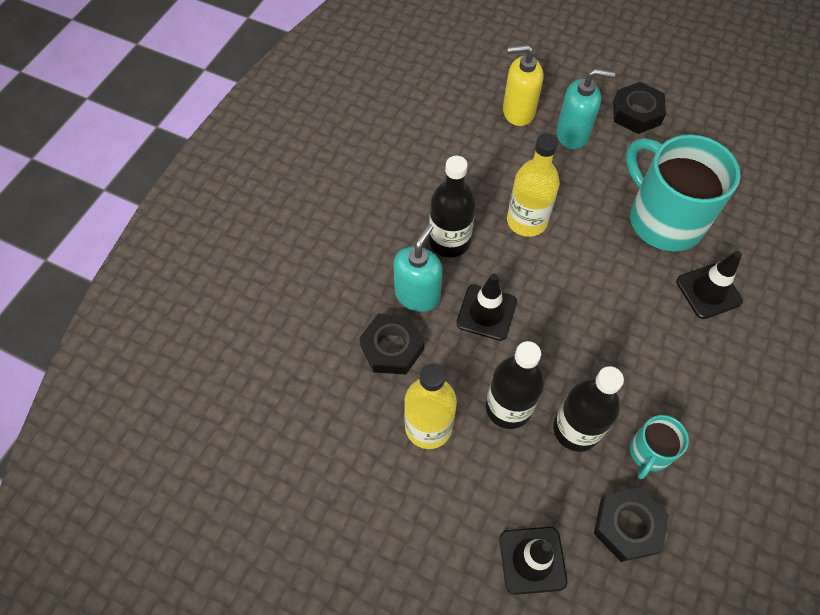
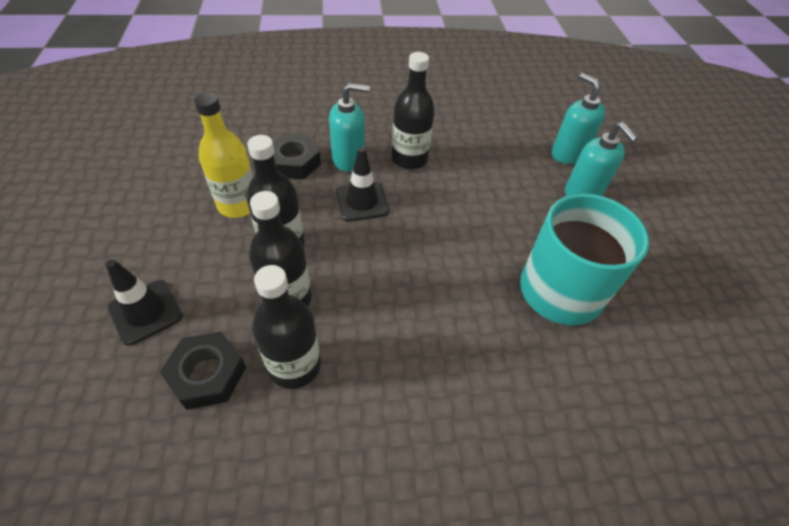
camera: 55 degrees right, 10 degrees down
(518, 112) = (567, 154): yellow soap dispenser -> turquoise soap dispenser
(526, 221) = (468, 195): yellow bottle -> none
(636, 113) = (655, 227): black nut -> none
(649, 452) = (295, 365): turquoise mug -> black bottle
(708, 291) = (512, 355): black traffic cone -> none

